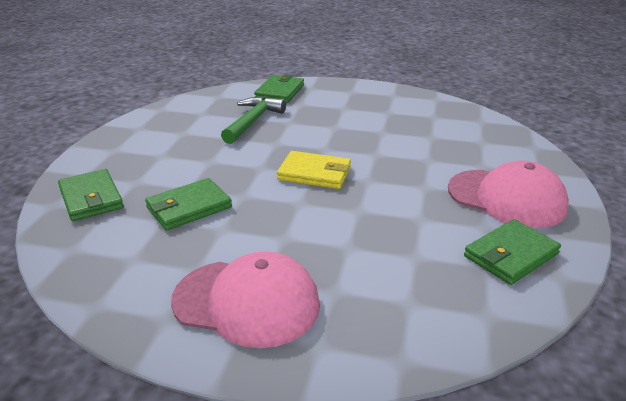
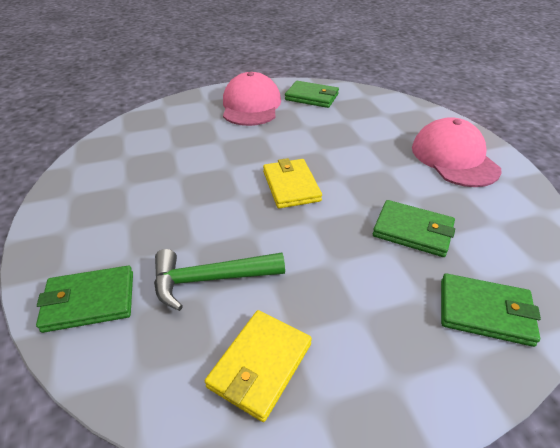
camera: 120 degrees left, 10 degrees up
(91, 198) = (485, 312): green wallet -> green wallet turned 75 degrees clockwise
(178, 121) = (260, 365): none -> yellow wallet

